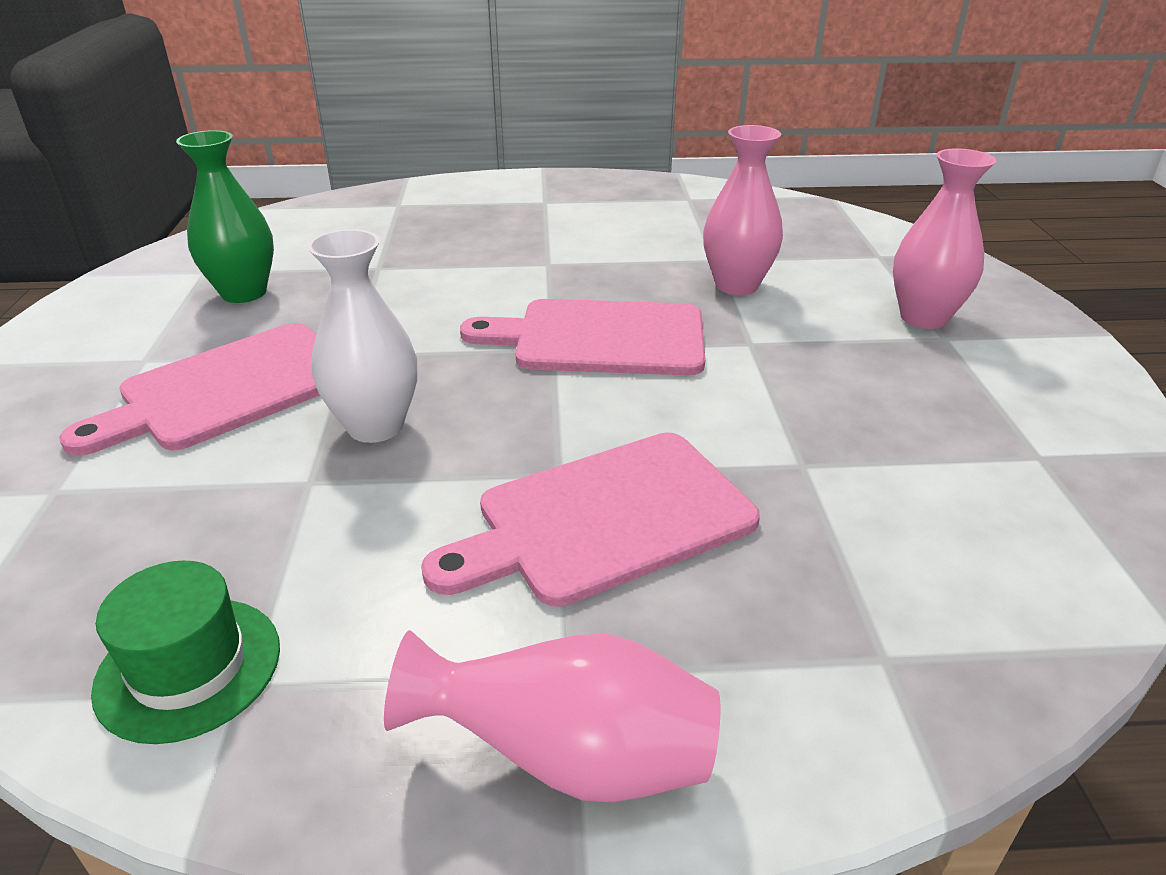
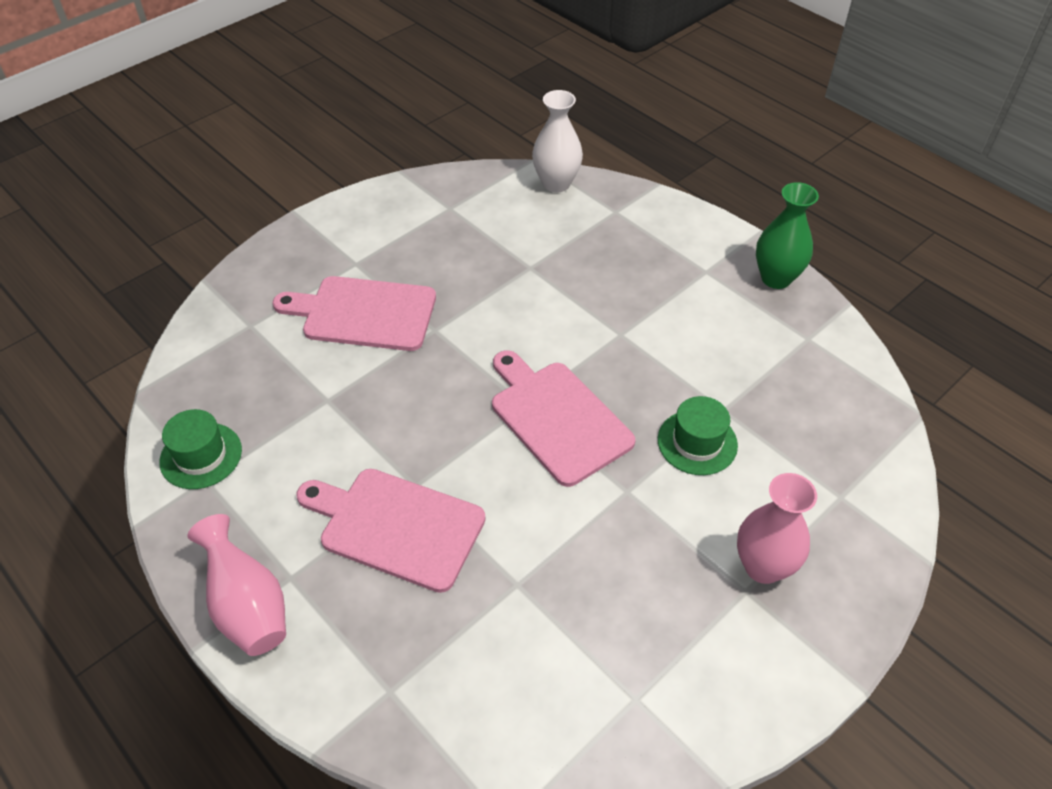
camera: 50 degrees right, 15 degrees up
(244, 293) = (446, 241): green vase -> green vase (776, 278)
(375, 426) = (386, 389): white vase -> white vase (556, 183)
(736, 285) = (697, 442): pink vase -> green hat

